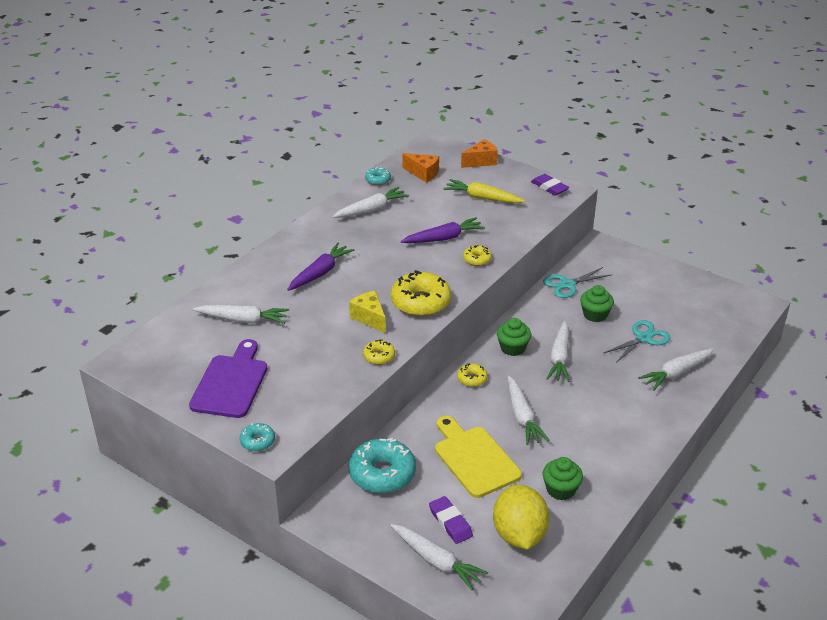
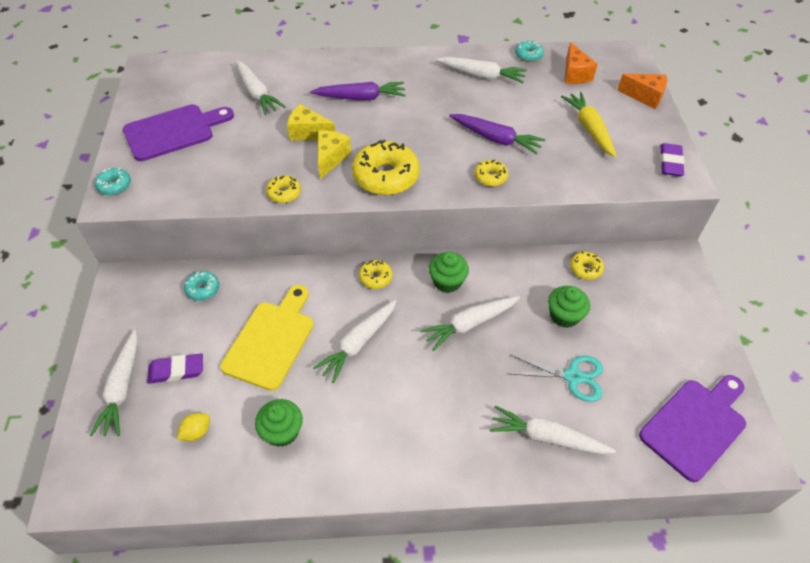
camera: 50 degrees right, 15 degrees up
(326, 315) = (308, 133): none -> yellow cheese
(382, 473) = (203, 289): turquoise donut -> turquoise donut, size x0.50
(450, 522) = (176, 370): purple eraser -> purple eraser turned 60 degrees clockwise
(519, 535) = (196, 432): yellow lemon -> yellow lemon, size x0.42
(567, 284) = (585, 269): turquoise scissors -> yellow donut
(720, 313) = (695, 425): none -> purple cutting board

